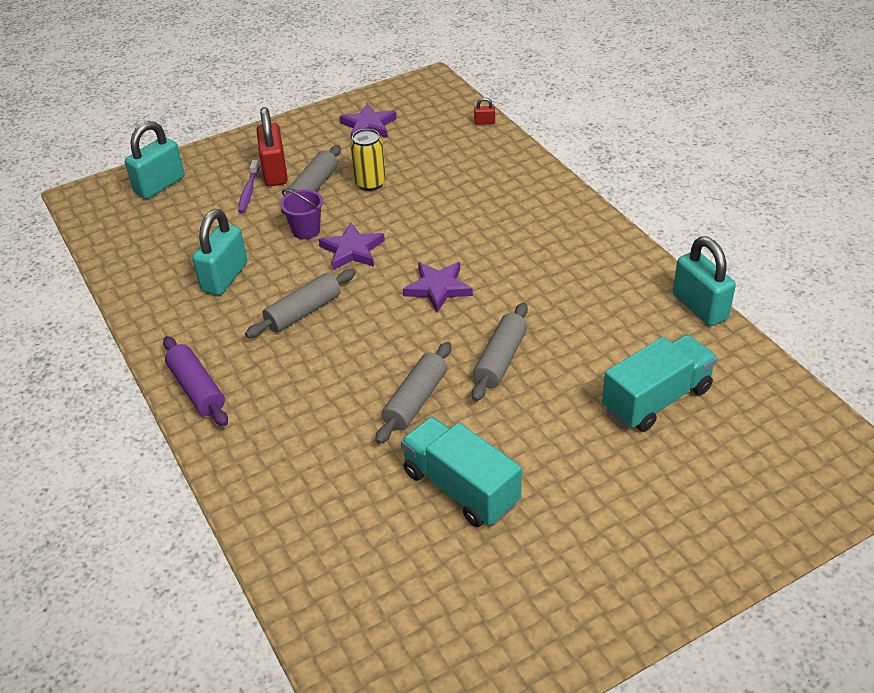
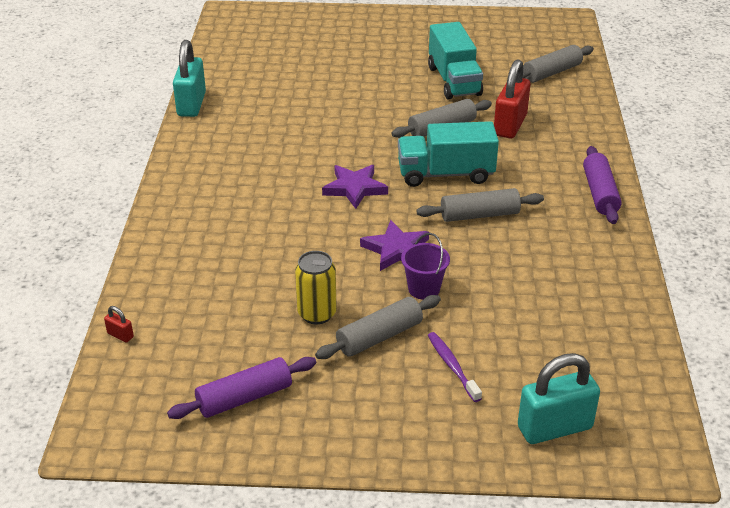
camera: 150 degrees left, 5 degrees down
(225, 277) = (532, 274): turquoise padlock -> none
(249, 191) = (452, 366): purple toothbrush -> purple toothbrush turned 60 degrees counterclockwise
(275, 172) = (406, 380): red padlock -> red padlock (510, 125)
(368, 126) = (244, 398): purple star -> purple rolling pin
(500, 360) = (361, 127): grey rolling pin -> grey rolling pin (551, 73)
(656, 399) = (291, 75): turquoise truck -> turquoise truck (445, 174)

